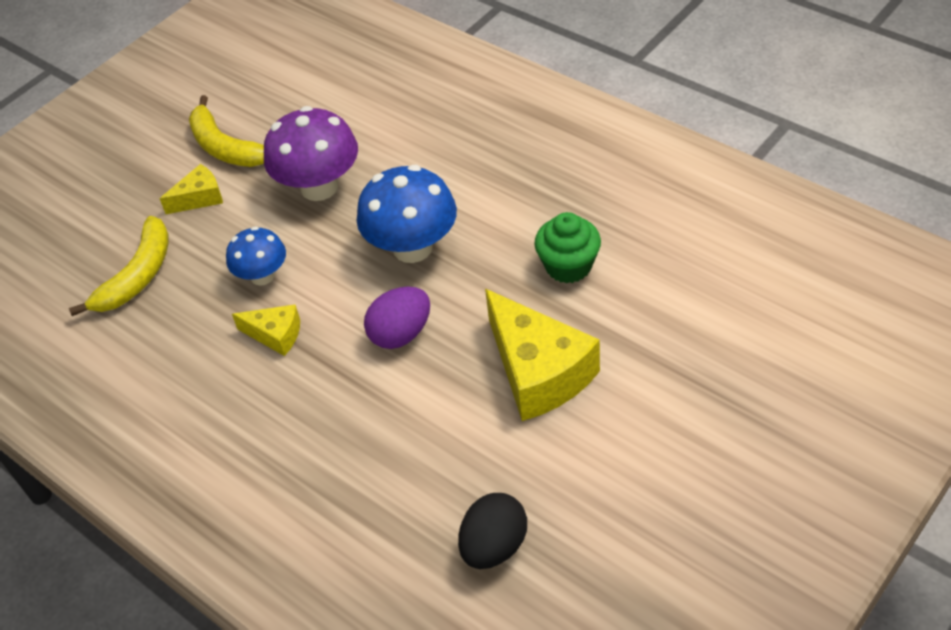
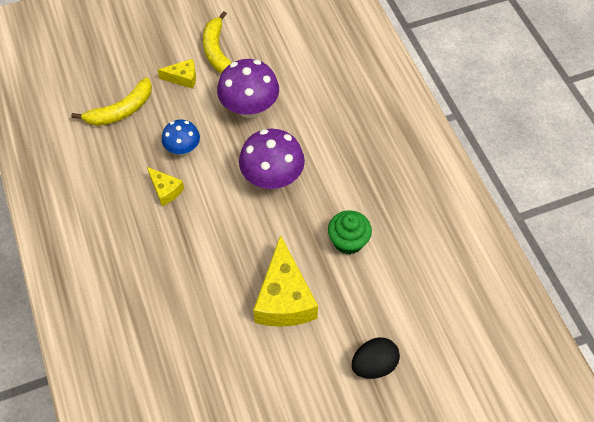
camera: 25 degrees right, 10 degrees up
(401, 334) = (229, 229): purple egg -> none
(412, 248) = (272, 178): blue mushroom -> purple mushroom
(494, 546) = (189, 387): black egg -> black egg (374, 365)

